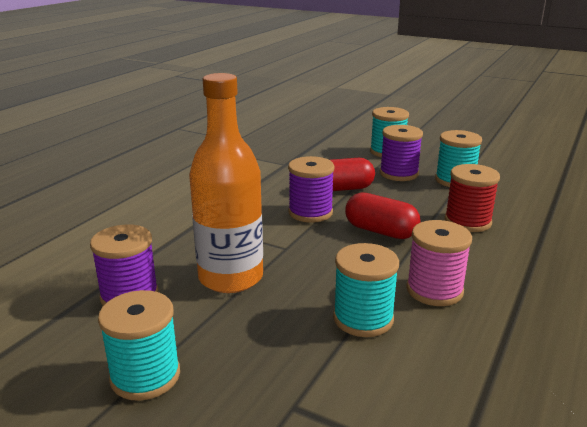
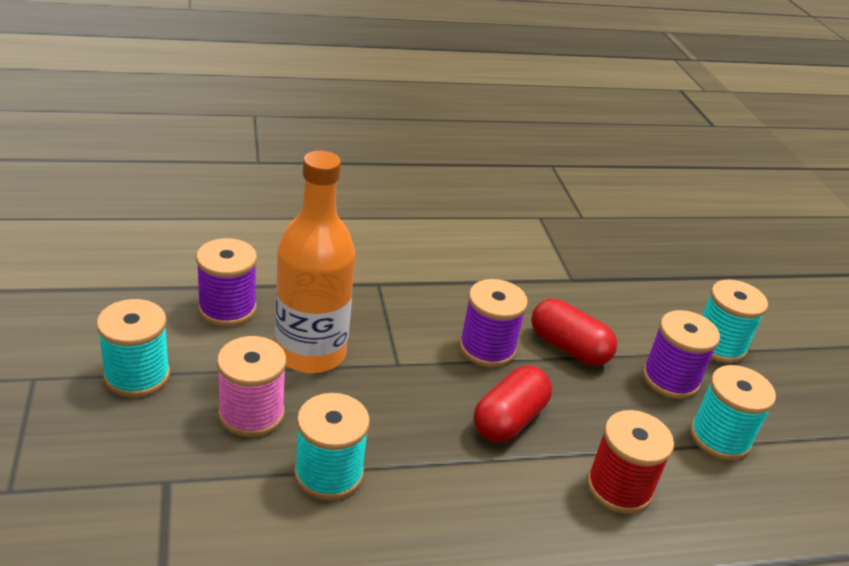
camera: 45 degrees right, 10 degrees up
(380, 231) = (509, 420): red capsule -> red capsule turned 45 degrees clockwise
(434, 290) = (431, 510): pink spool -> pink spool (251, 414)

